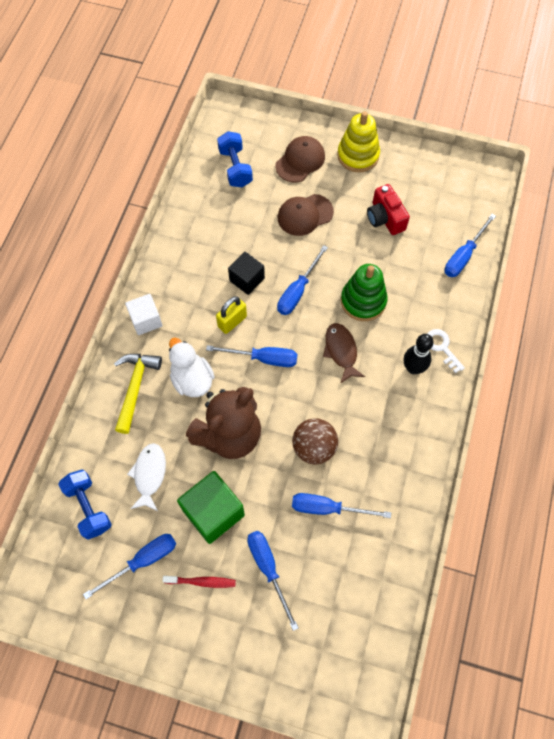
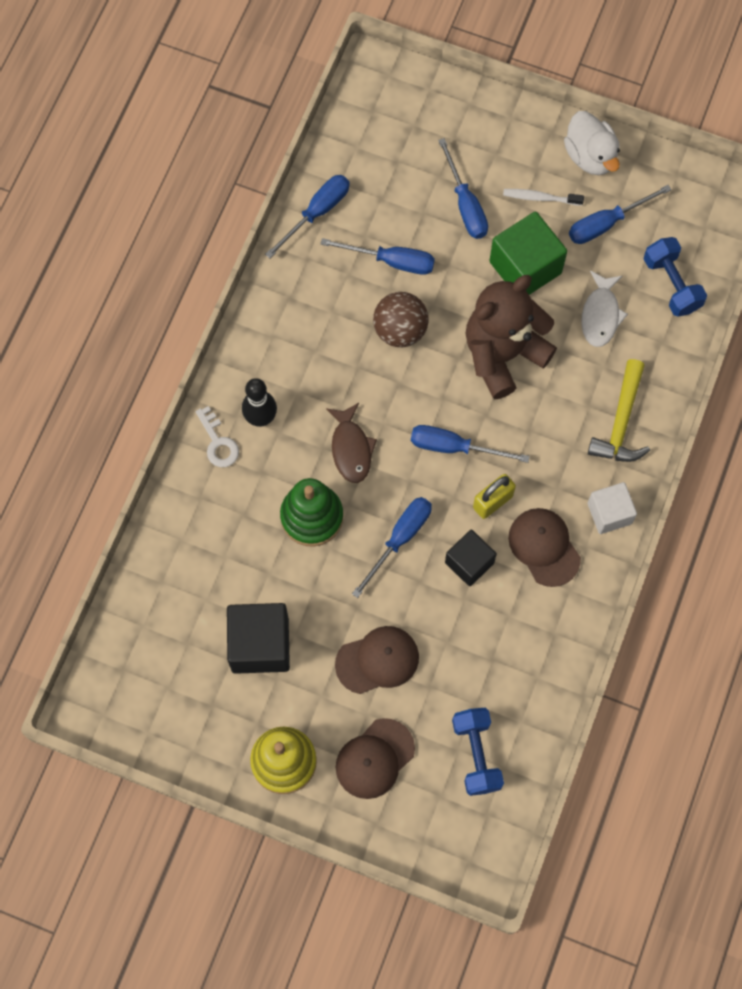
camera: 175 degrees left, 5 degrees up
(192, 379) = (548, 427): white duck -> white duck (590, 156)
(193, 294) = (544, 547): none -> brown cap
(202, 582) = (540, 198): red toothbrush -> white toothbrush
(385, 218) = (260, 644): red camera -> black cube
(463, 256) = (159, 574): blue screwdriver -> blue screwdriver (317, 213)

